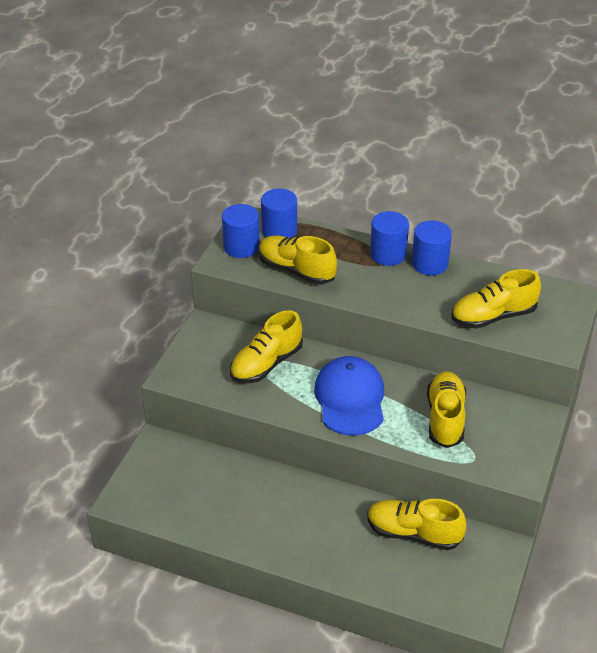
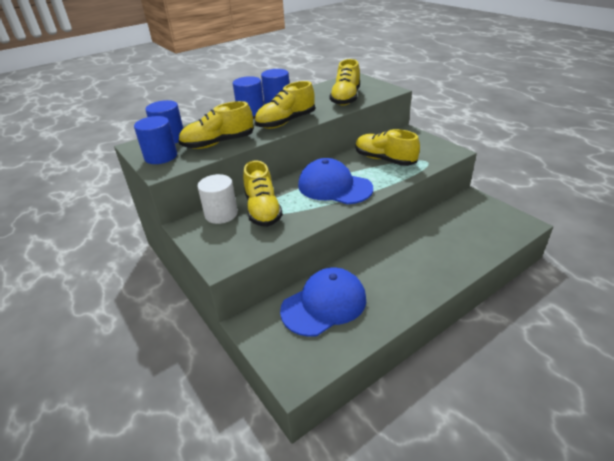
camera: 55 degrees left, 5 degrees down
(214, 483) = (324, 304): none -> blue cap
(238, 338) = (221, 214): none -> white cylinder
(413, 533) = (441, 225): yellow shoe -> yellow shoe (286, 122)

